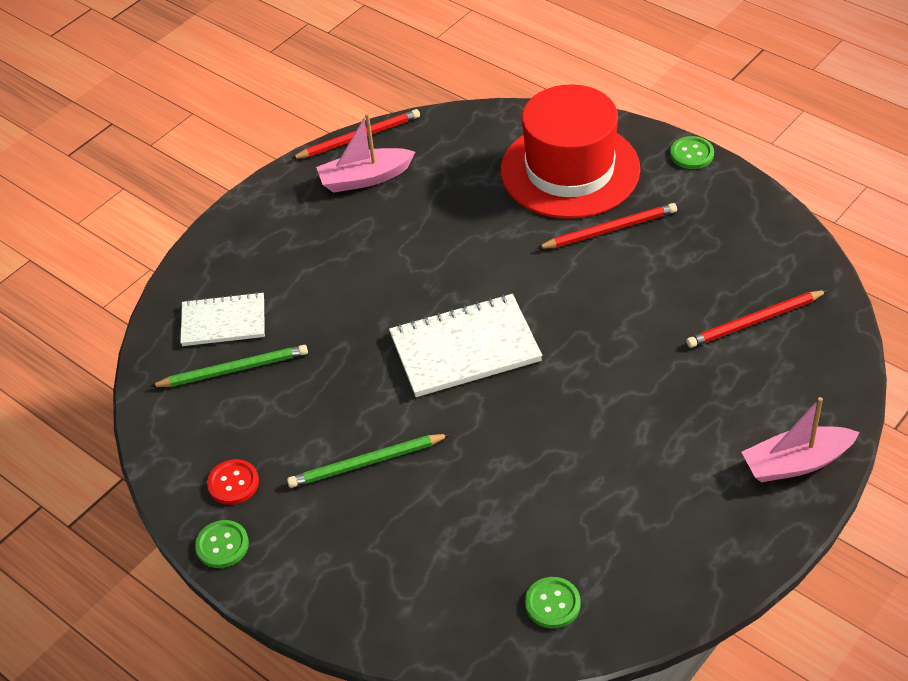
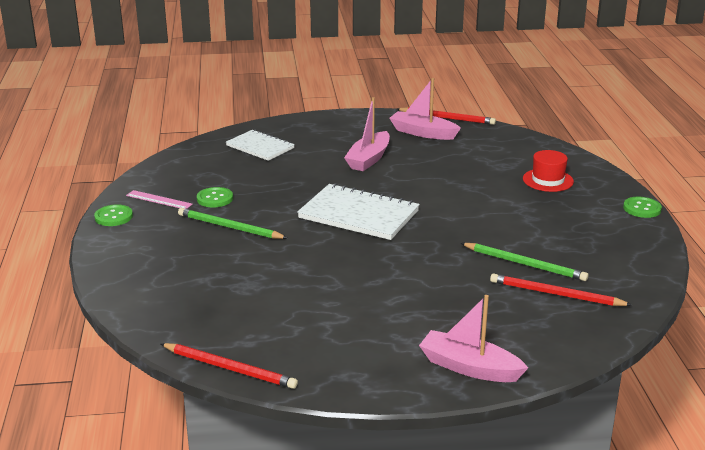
camera: 40 degrees right, 20 degrees down
(233, 370) = (233, 164): green pencil -> green pencil (524, 264)
(233, 483) = (159, 200): red button -> pink ruler
(365, 258) = (369, 159): none -> pink boat
(552, 604) = (216, 333): green button -> green button (215, 199)
(570, 170) = (548, 180): red hat -> red hat, size x0.45
(609, 229) = (529, 213): red pencil -> red pencil (229, 368)

